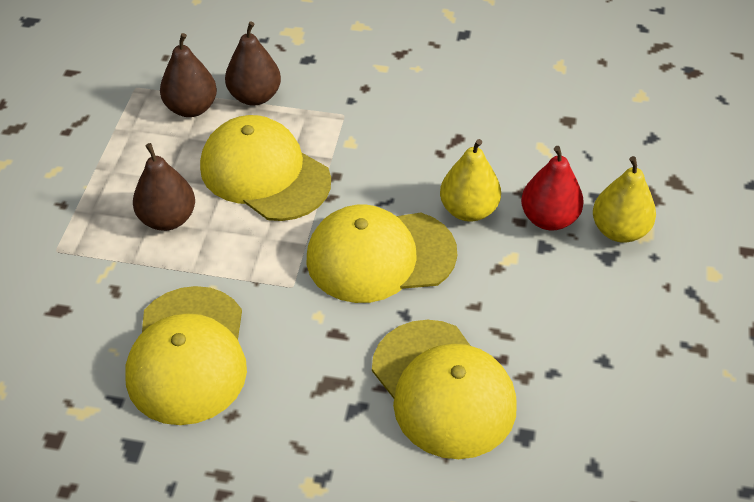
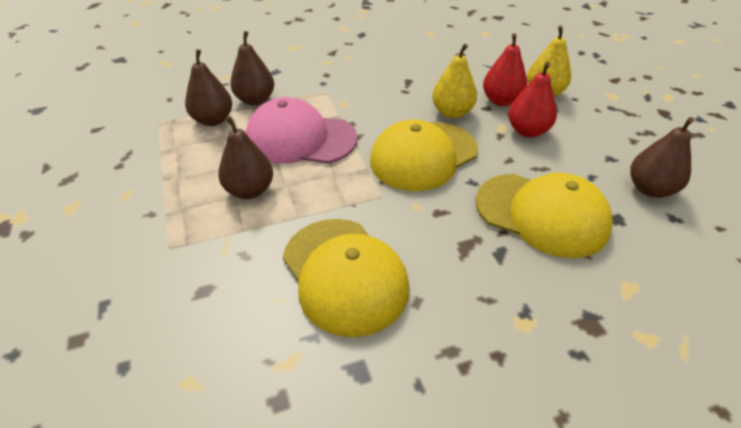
camera: 30 degrees left, 5 degrees down
(264, 173) = (300, 138): yellow cap -> pink cap
(537, 277) = (527, 131): none -> red pear
(606, 421) = (650, 189): none -> brown pear

